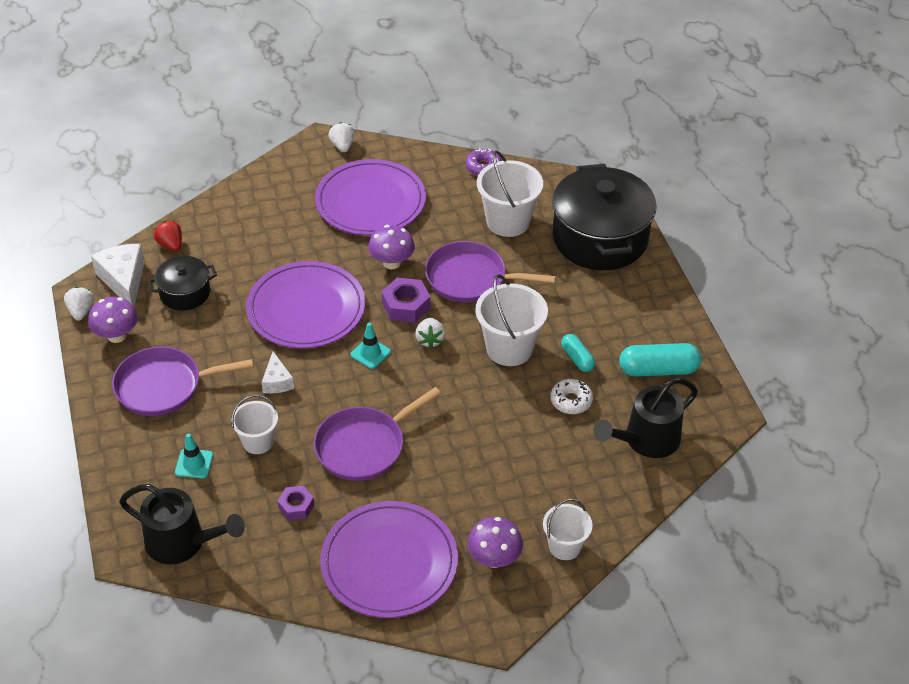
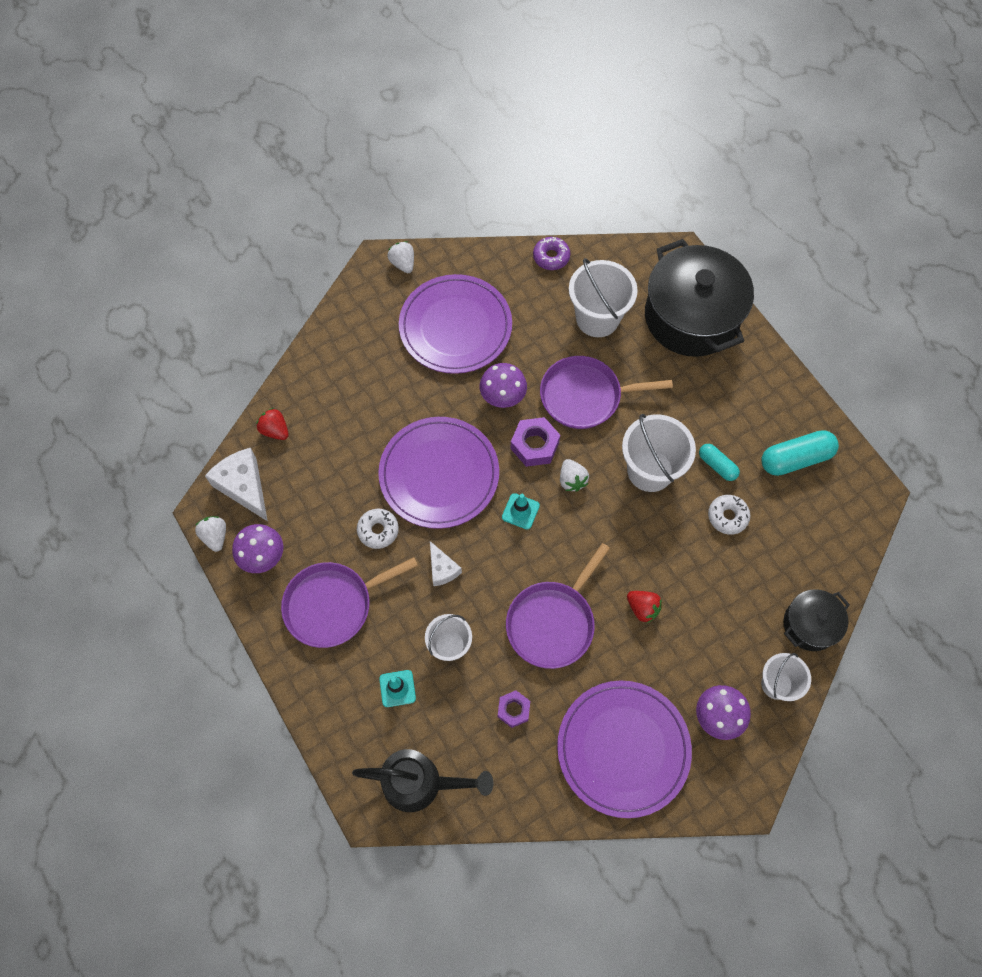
camera: 15 degrees left, 20 degrees up
(185, 293) = (312, 486): black pot -> black pot (810, 625)
(230, 339) = (378, 530): none -> white donut
(456, 455) = (642, 608): none -> red strawberry
(645, 441) = (810, 544): black watering can -> none

